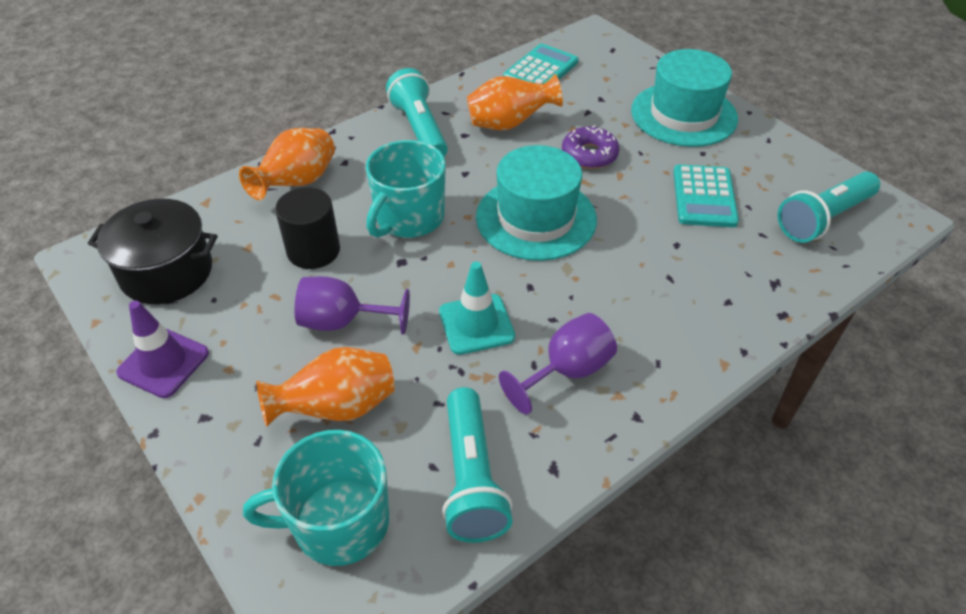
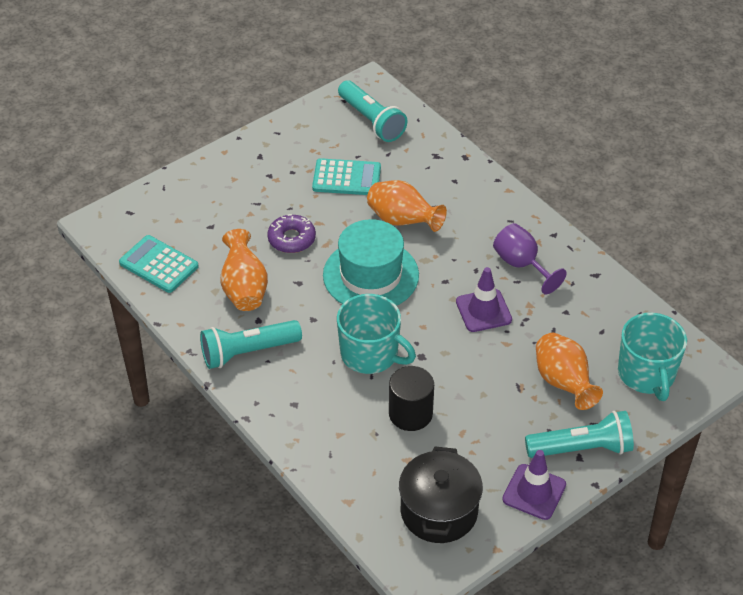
camera: 90 degrees left, 0 degrees up
(297, 183) = (324, 435): orange vase -> orange vase (402, 221)
(342, 322) = (486, 387): purple goblet -> none
(471, 478) = (607, 312): turquoise flashlight -> turquoise flashlight (582, 448)
(476, 324) = (483, 311): turquoise traffic cone -> purple traffic cone
(683, 114) = (239, 176): turquoise hat -> none

